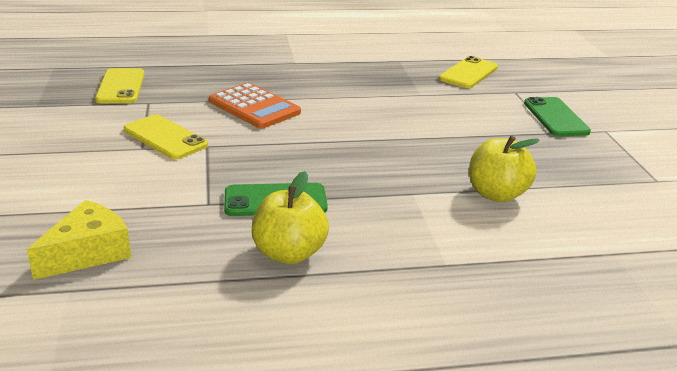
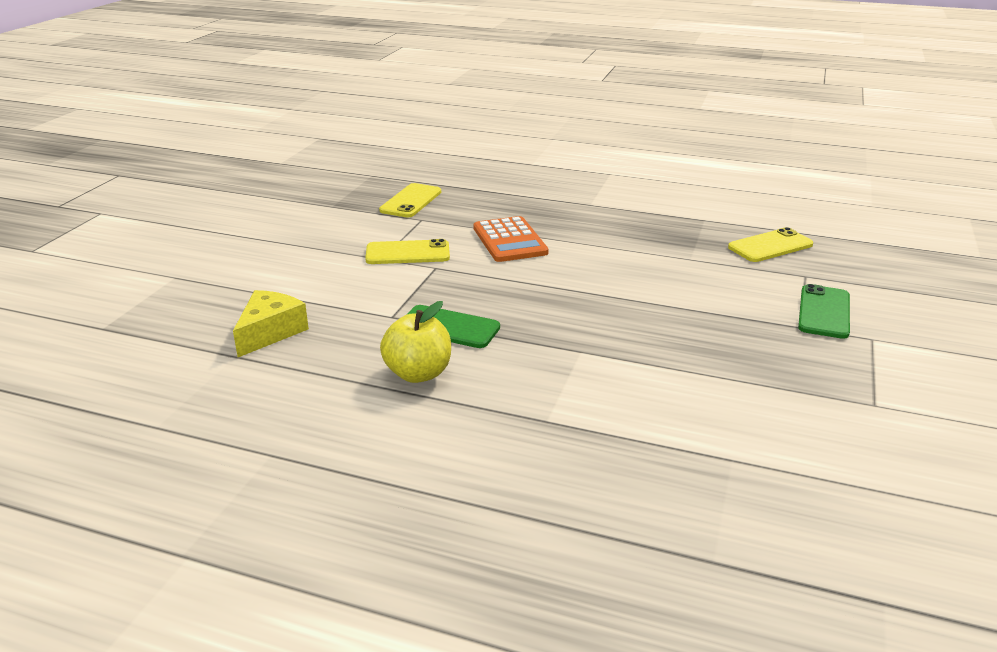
camera: 30 degrees right, 0 degrees up
(88, 253) = (270, 332): yellow cheese -> yellow cheese turned 45 degrees counterclockwise
(165, 137) = (407, 253): yellow phone -> yellow phone turned 75 degrees counterclockwise
(496, 194) = (666, 372): yellow apple -> none

